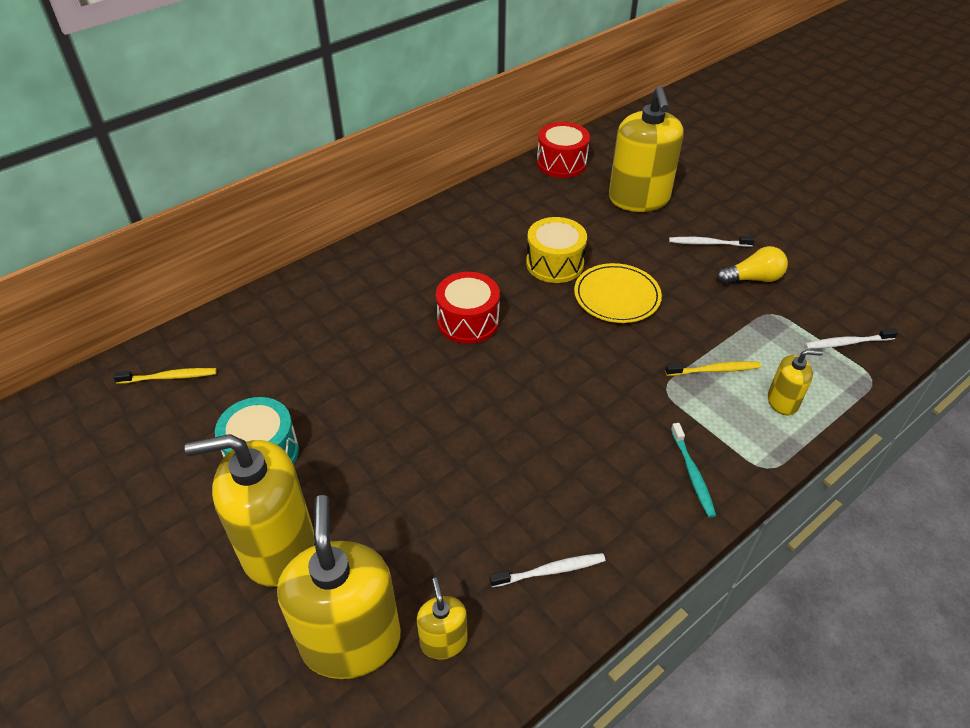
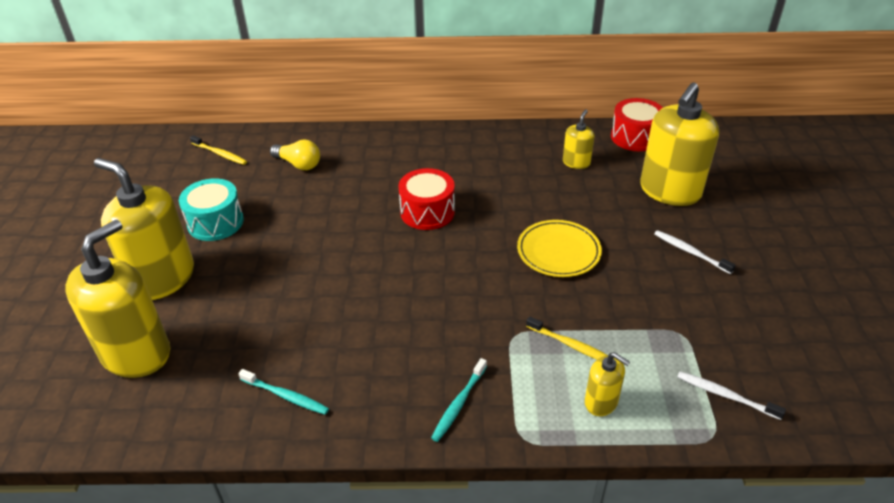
camera: 40 degrees right, 5 degrees down
(443, 641) = (179, 390): yellow soap dispenser -> yellow soap dispenser (576, 162)
(551, 570) = (286, 396): white toothbrush -> turquoise toothbrush
(554, 263) = (538, 205): yellow drum -> none
(753, 278) = (698, 299): yellow light bulb -> yellow light bulb (298, 164)

